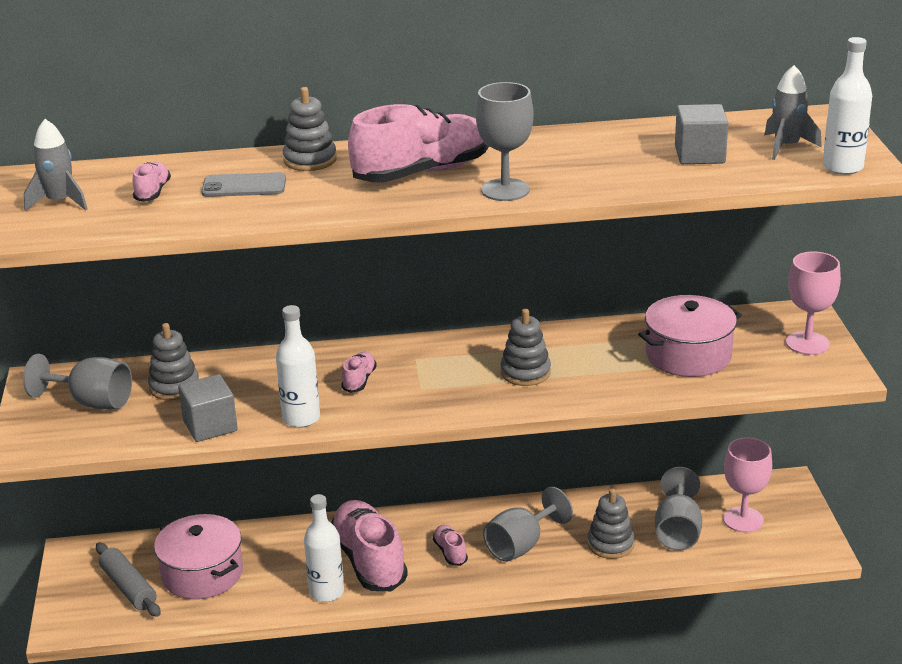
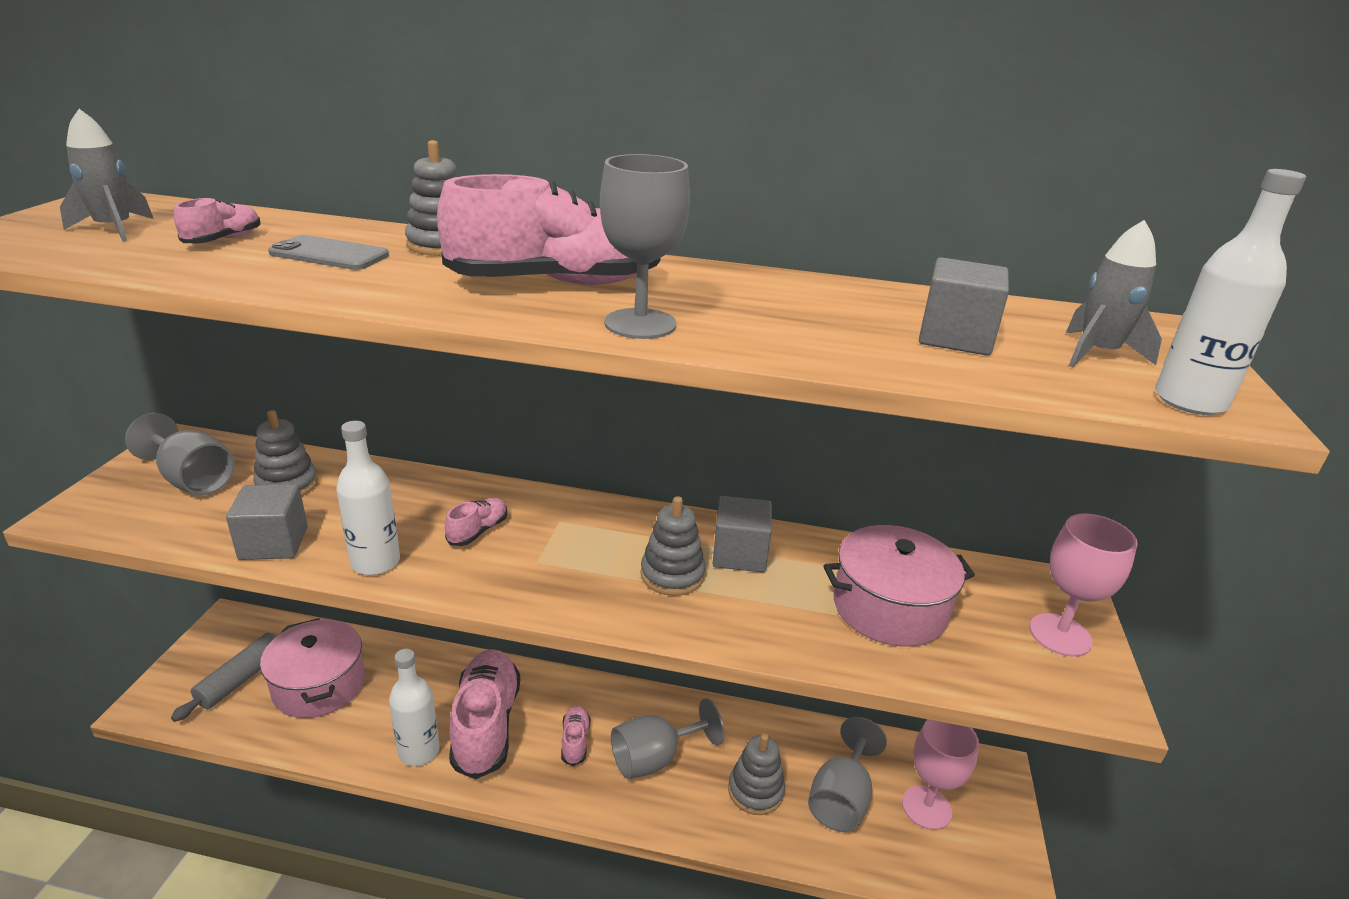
camera: 15 degrees right, 0 degrees up
(129, 587) = (242, 679): grey rolling pin -> grey rolling pin turned 45 degrees clockwise
(565, 348) = (739, 554): none -> grey cube

